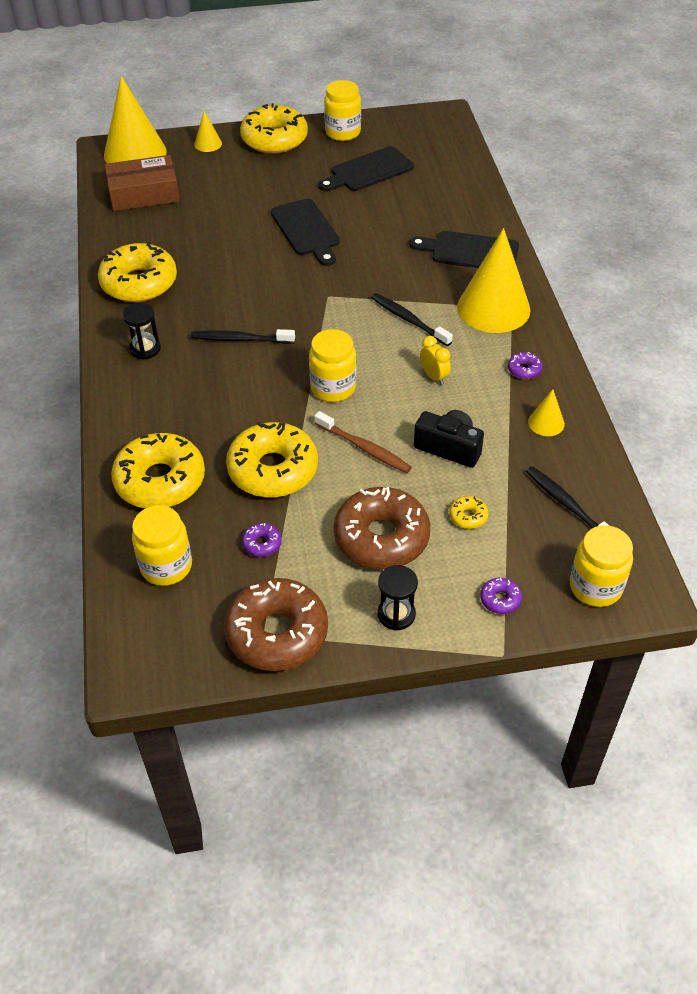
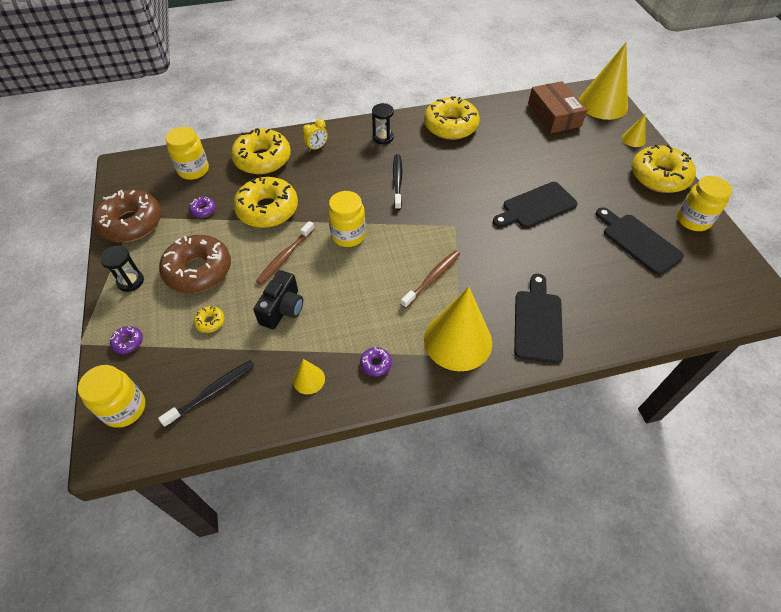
camera: 85 degrees right, 5 degrees up
(409, 320) = (432, 278): black toothbrush -> brown toothbrush
(434, 377) = (363, 297): yellow clock -> yellow clock (317, 148)

